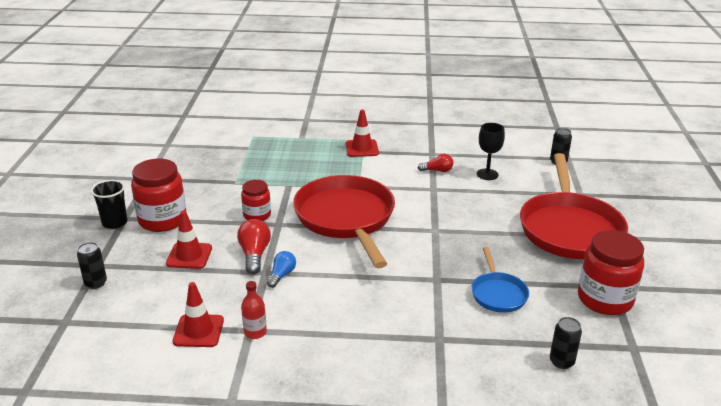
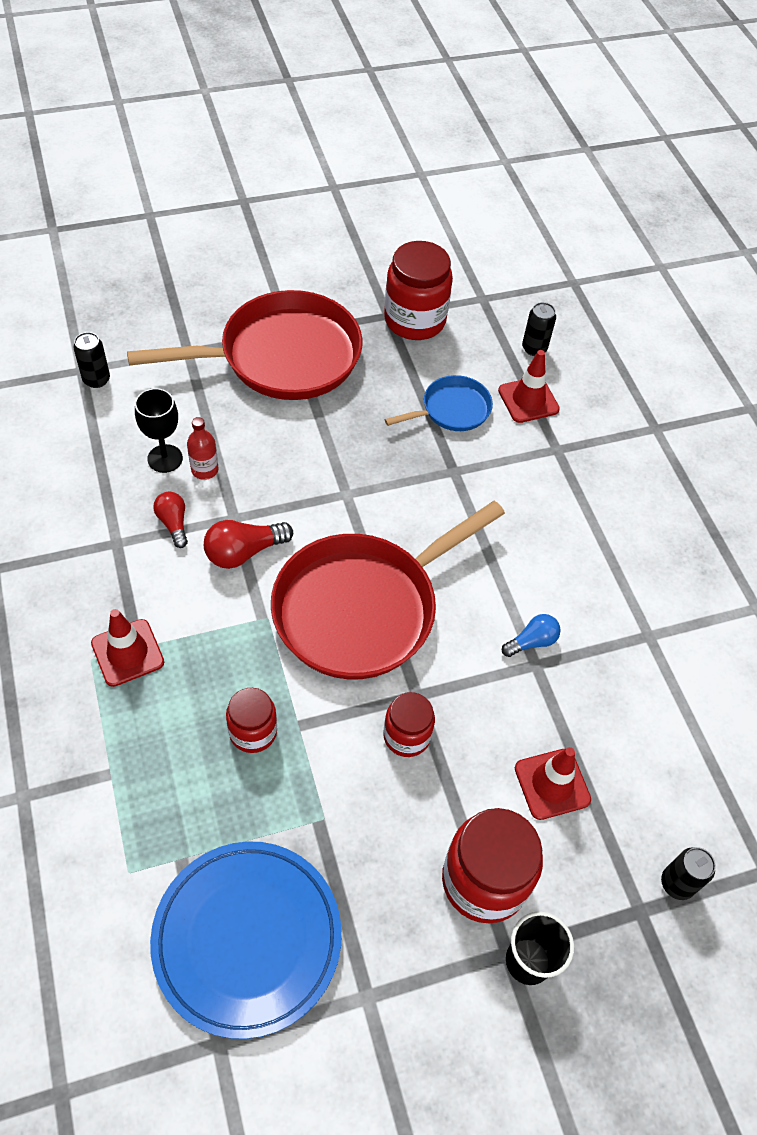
camera: 115 degrees left, 25 degrees up
(198, 331) = (683, 691): red traffic cone -> red traffic cone (528, 400)
(200, 156) = (247, 939): none -> blue plate
(254, 255) = (506, 695): red light bulb -> red light bulb (244, 552)
(255, 332) = (649, 628): red bottle -> red bottle (204, 470)
(282, 275) = (532, 642): blue light bulb -> blue light bulb turned 150 degrees clockwise
(294, 173) = (253, 732): none -> red jar

